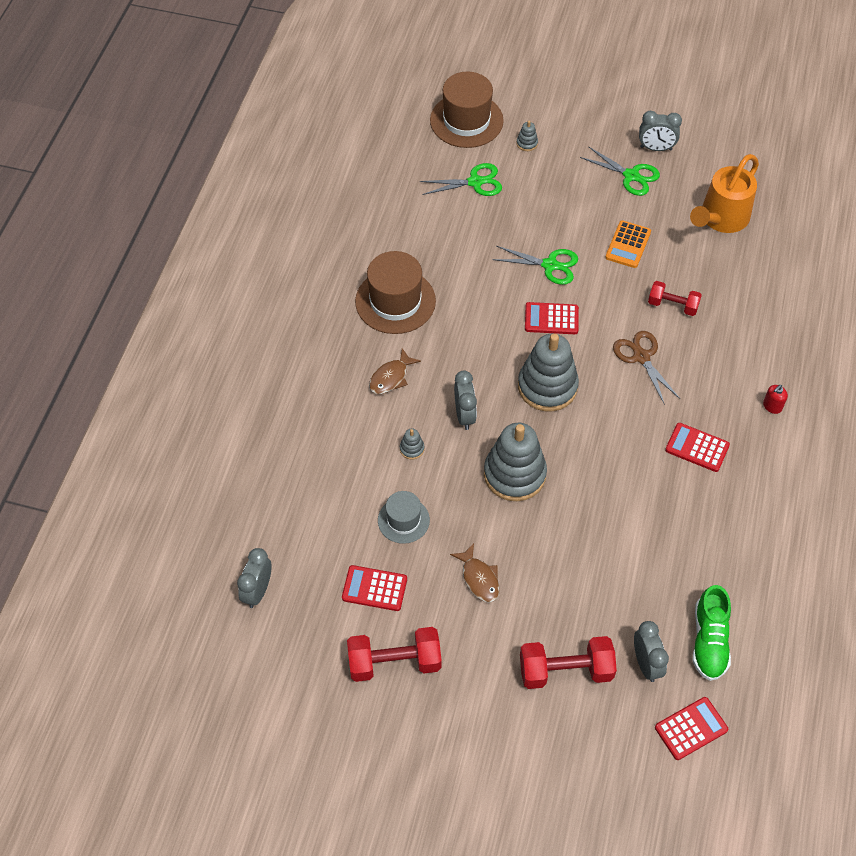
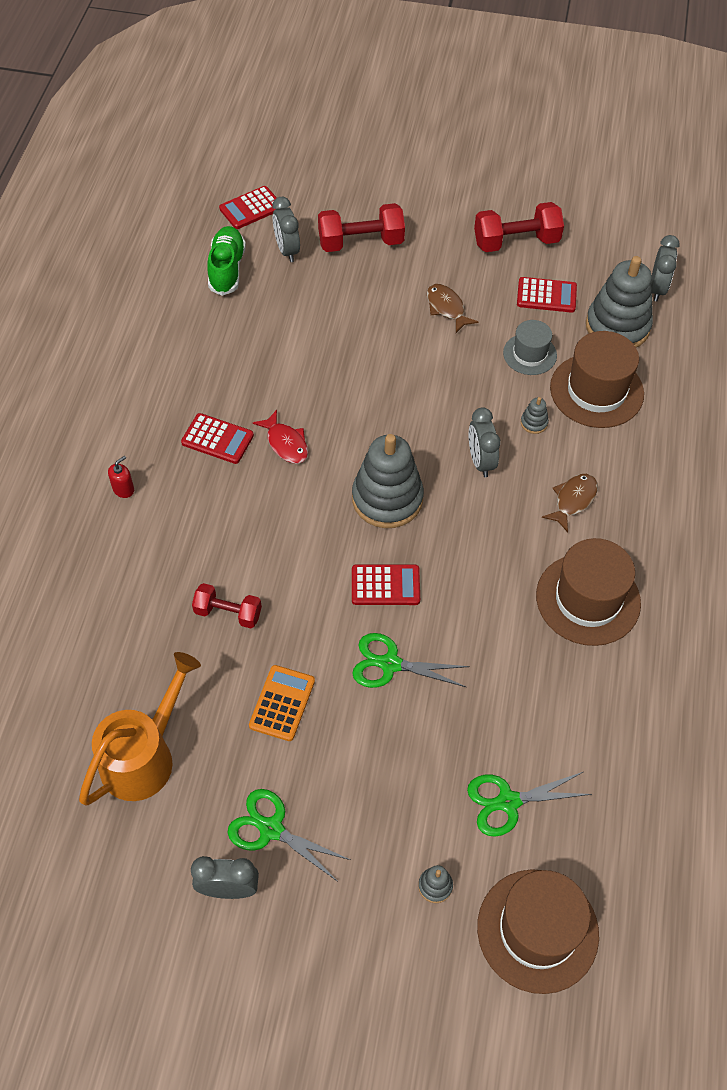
camera: 175 degrees right, 0 degrees up
(347, 478) = (596, 390): none -> brown hat
(514, 474) = (419, 402): grey stacking toy -> grey stacking toy (617, 326)
(635, 440) = (286, 443): none -> red fish
(641, 357) = (273, 541): brown scissors -> none

